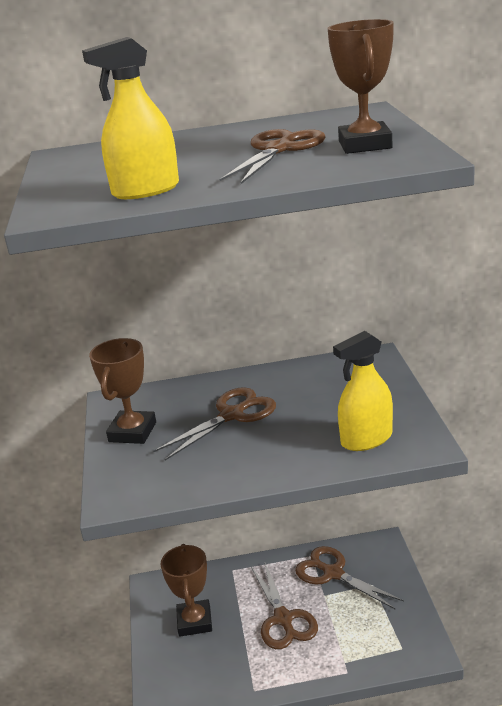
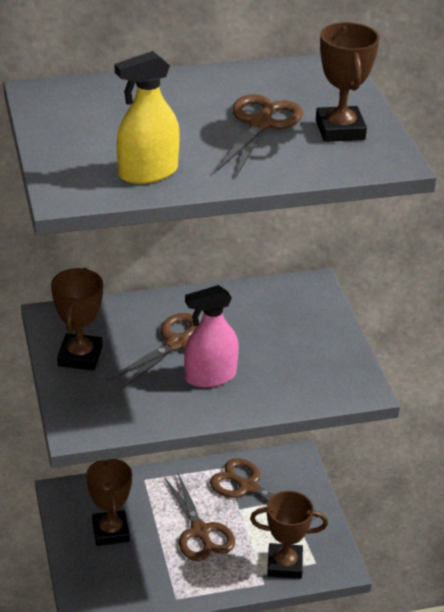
camera: 10 degrees left, 10 degrees up
(262, 442) = (210, 376): none -> pink spray bottle
(366, 439) = (309, 379): yellow spray bottle -> none
(369, 651) = (284, 564): none -> brown trophy

